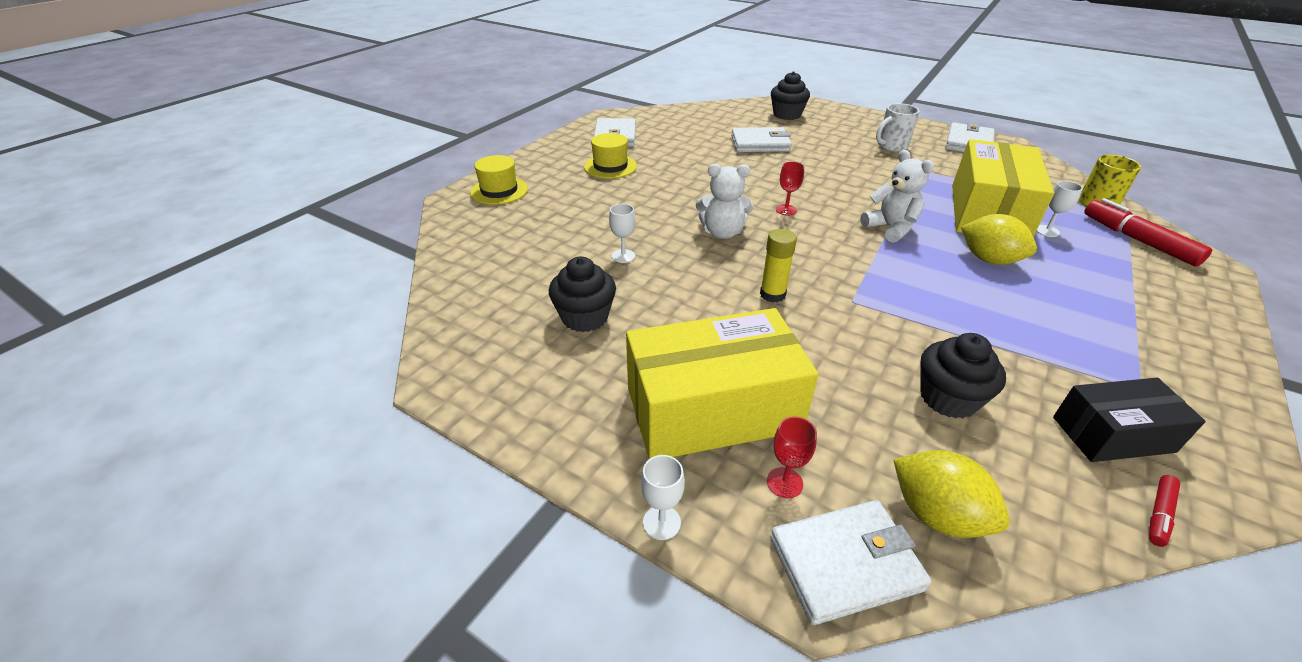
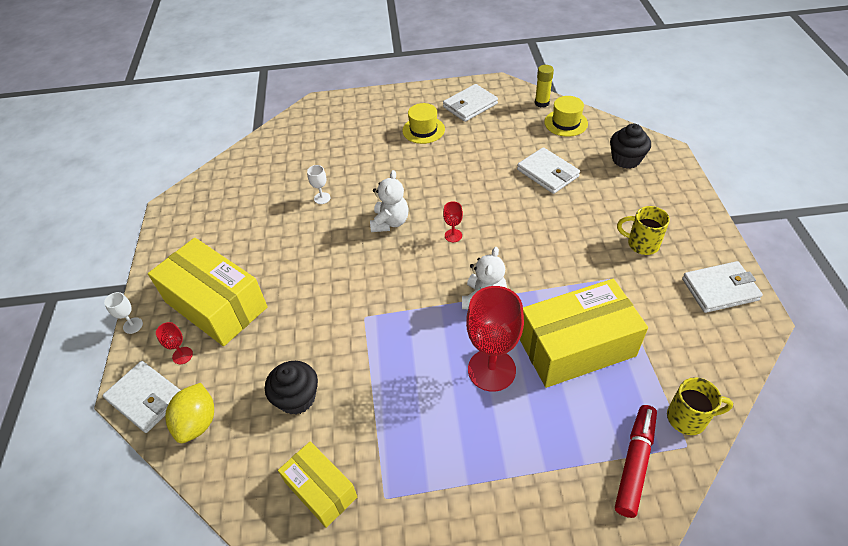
camera: 55 degrees right, 10 degrees up
(499, 191) = (343, 111): yellow hat -> yellow hat (566, 123)
(585, 317) = (252, 219): black cupcake -> none
(722, 232) = (390, 222): white teddy bear -> white teddy bear turned 135 degrees counterclockwise
(772, 294) = (339, 278): yellow glue stick -> yellow glue stick (542, 103)
(891, 146) = (641, 244): white mug -> yellow mug
(989, 260) = (491, 370): yellow lemon -> red goblet
(1047, 231) = (583, 394): white goblet -> none
(1112, 434) = (321, 489): black box -> yellow box
(1159, 514) = (260, 525): red marker -> none

